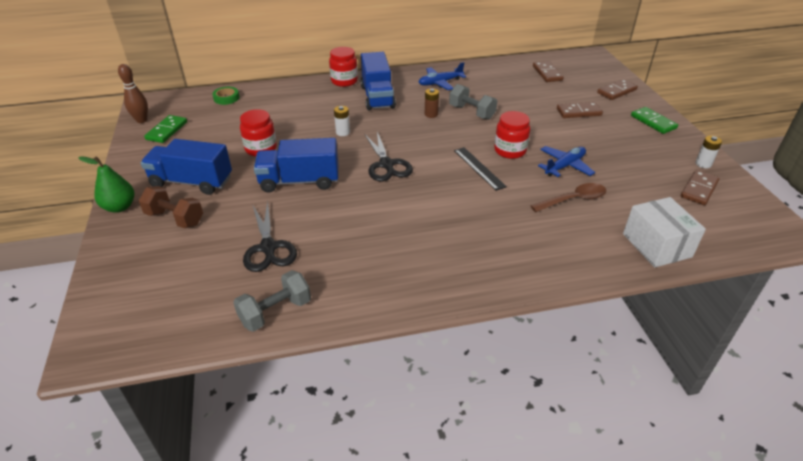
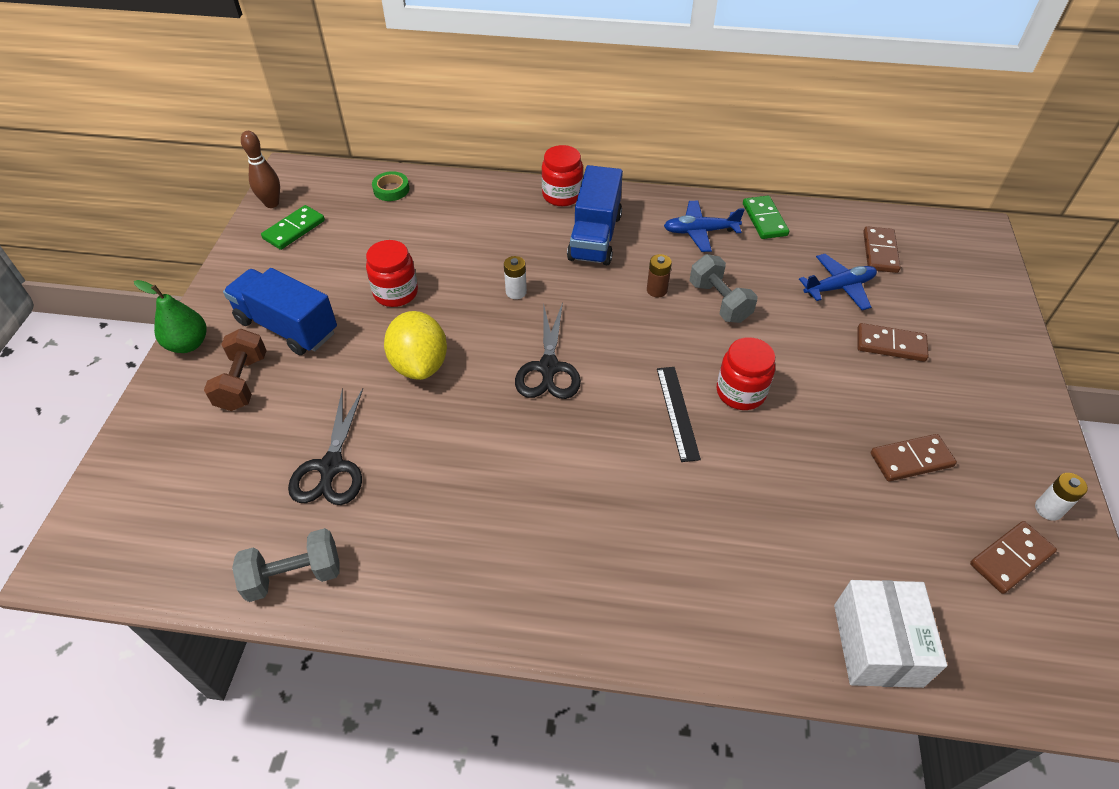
camera: 20 degrees right, 10 degrees up
(175, 218) = (243, 382): brown dumbbell -> brown dumbbell turned 45 degrees clockwise
(299, 181) = (419, 364): blue truck -> yellow lemon
(565, 166) = (811, 446): blue plane -> blue plane (839, 287)
(573, 200) = (791, 515): brown spoon -> none
(616, 91) = (979, 318): brown domino -> brown domino (911, 459)
(653, 122) = (1007, 398): green domino -> green domino (764, 219)

